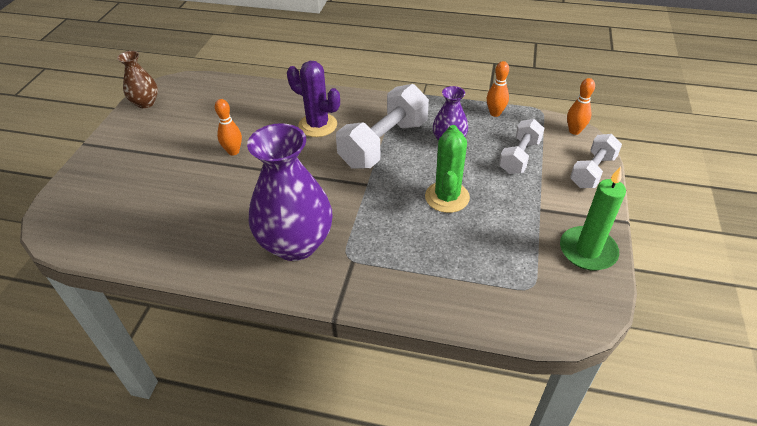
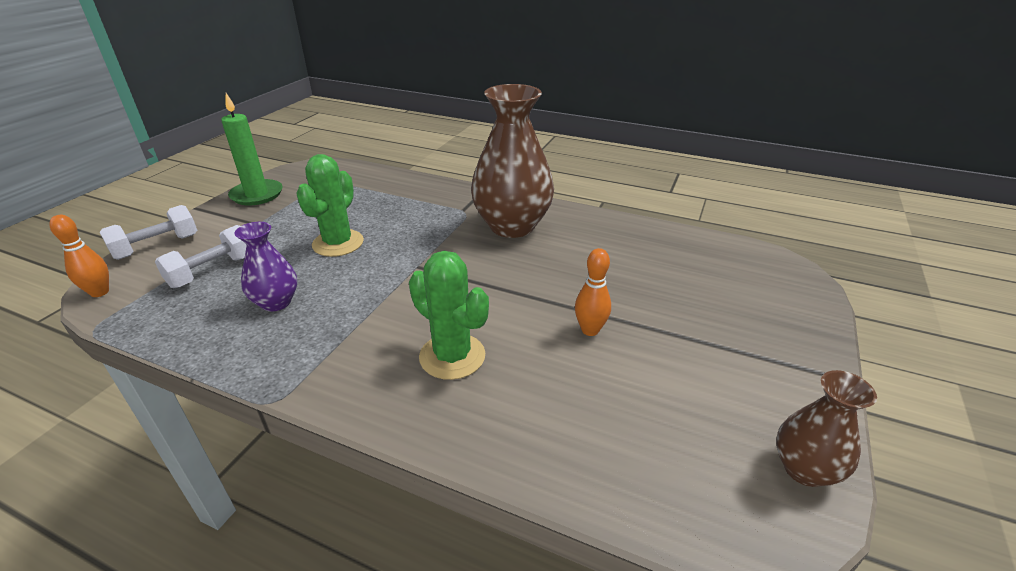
camera: 170 degrees left, 10 degrees down
(295, 244) = (512, 226): purple vase -> brown vase
(318, 125) = (452, 356): purple cactus -> green cactus
(384, 144) = (367, 311): white dumbbell -> none
(495, 113) = (164, 335): orange bowling pin -> none

